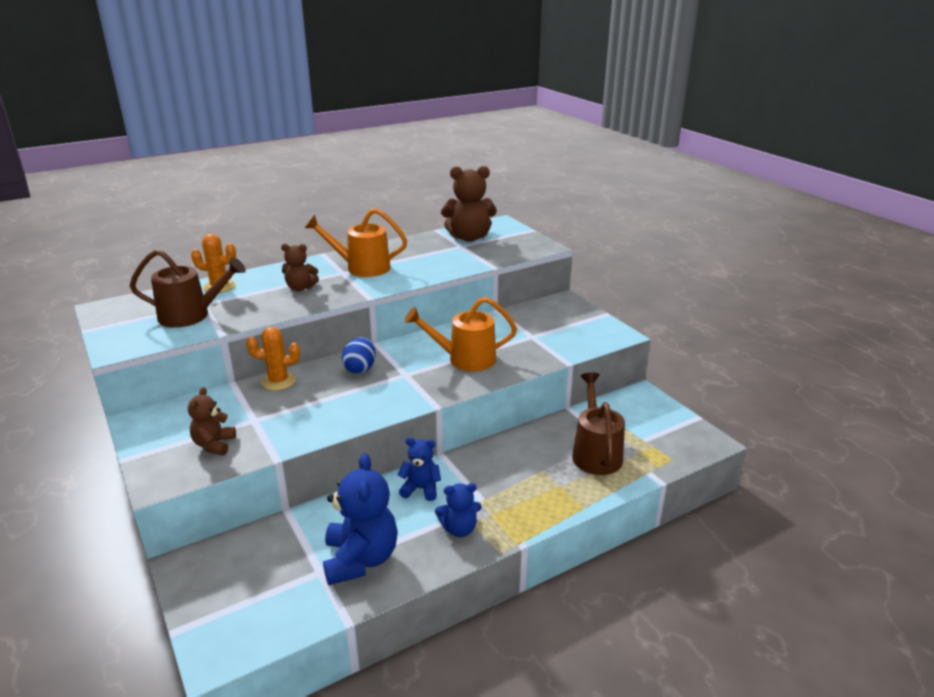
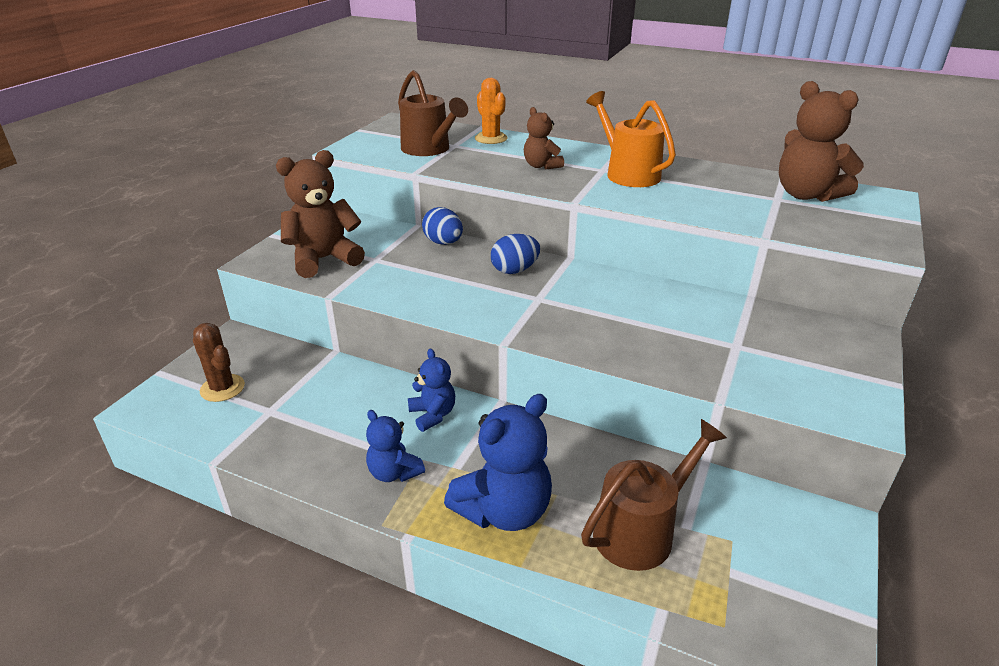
camera: 55 degrees right, 5 degrees up
(214, 445) = (324, 259): brown teddy bear -> brown teddy bear, size x1.75
(254, 592) = (222, 388): none -> brown cactus
(278, 381) = (443, 243): orange cactus -> blue egg
(360, 559) = (301, 426): blue teddy bear -> blue teddy bear (504, 510)
(464, 359) = (616, 320): orange watering can -> none

